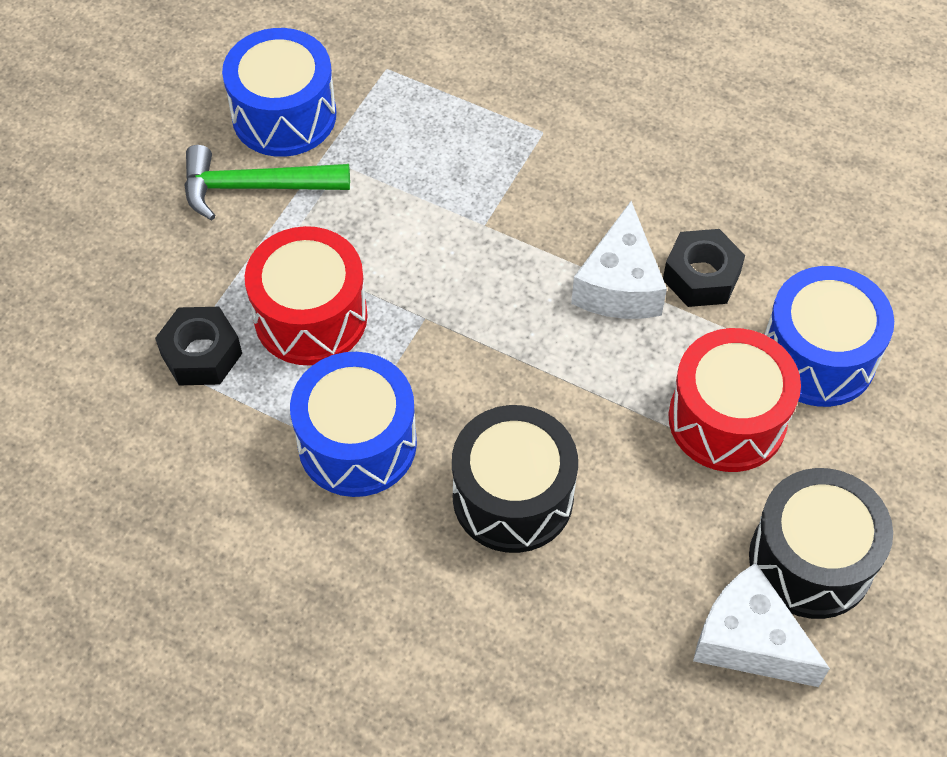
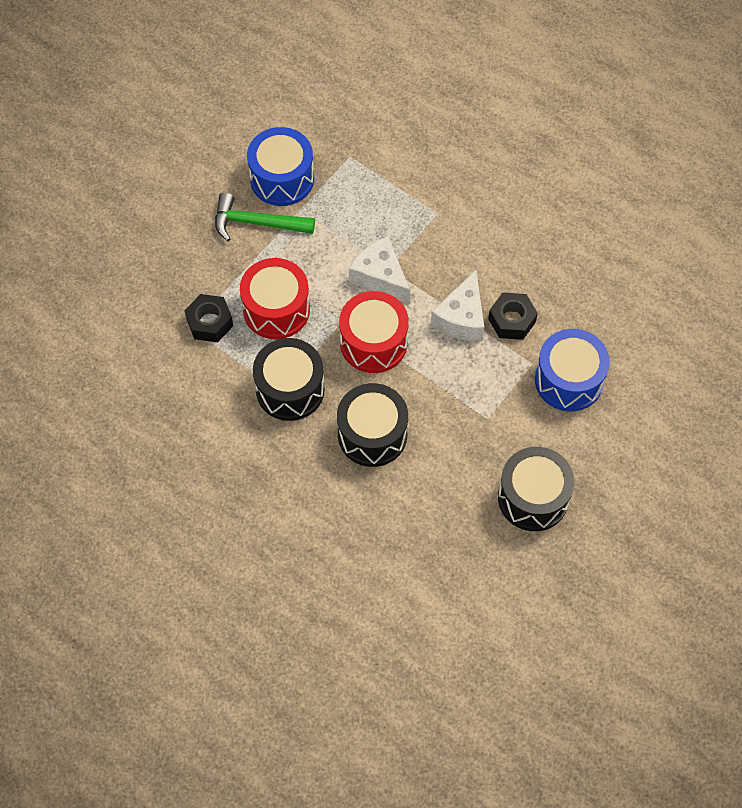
camera: 10 degrees right, 5 degrees up
(357, 443) = (290, 389): blue drum -> black drum
(727, 419) = (505, 409): red drum -> red drum (373, 342)
(749, 640) = (486, 536): white cheese -> white cheese (380, 277)

